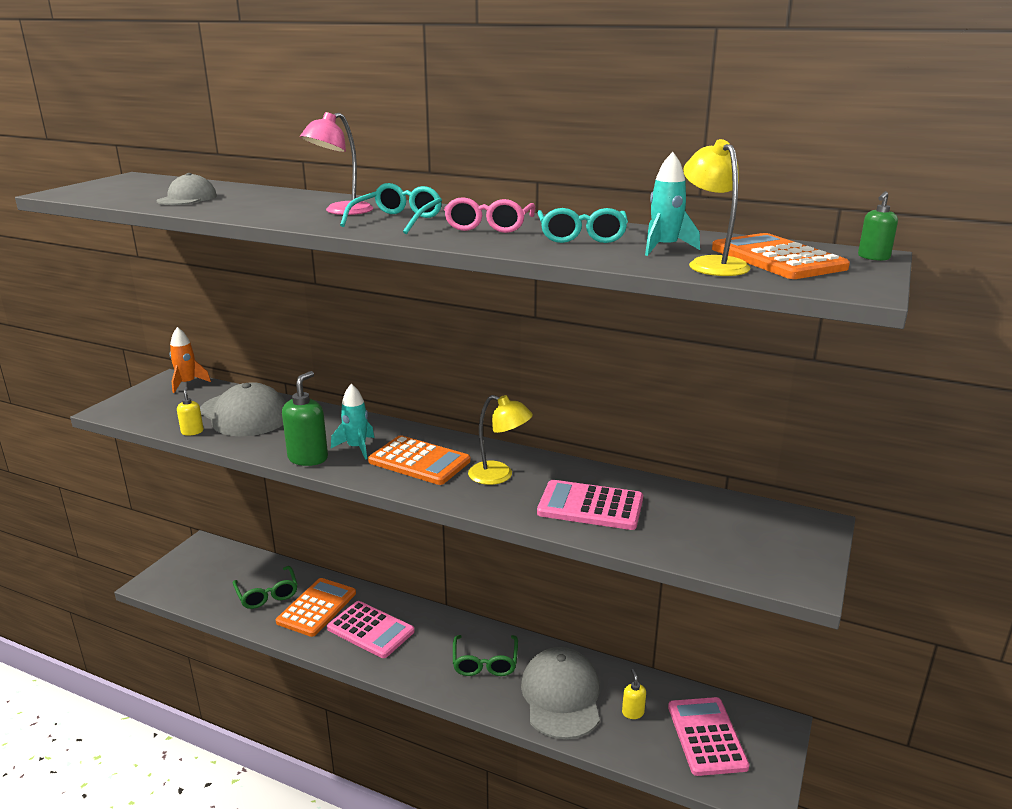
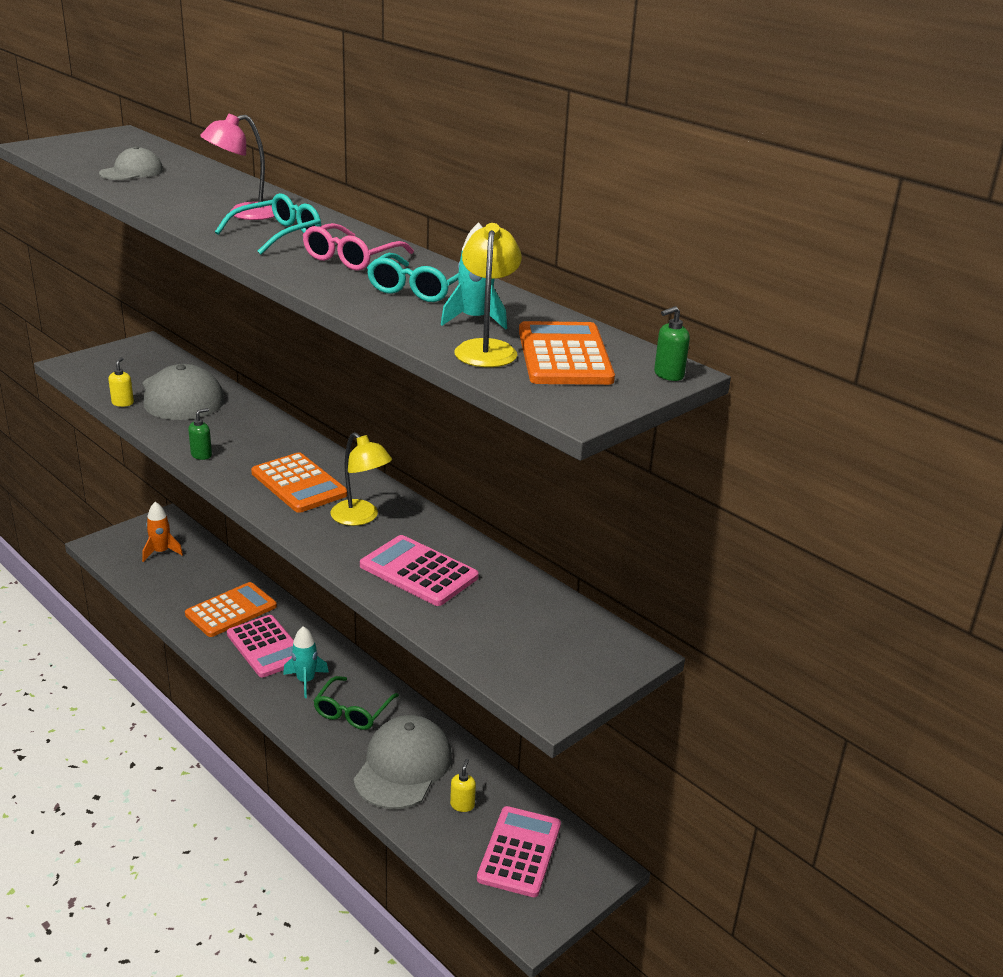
camera: 20 degrees right, 5 degrees up
(187, 383) = (156, 351): orange rocket -> orange rocket (161, 552)
(267, 594) = (194, 584): green glasses -> none
(308, 458) = (201, 455): green soap dispenser -> green soap dispenser, size x0.55
(357, 448) = (253, 455): turquoise rocket -> turquoise rocket (305, 681)

